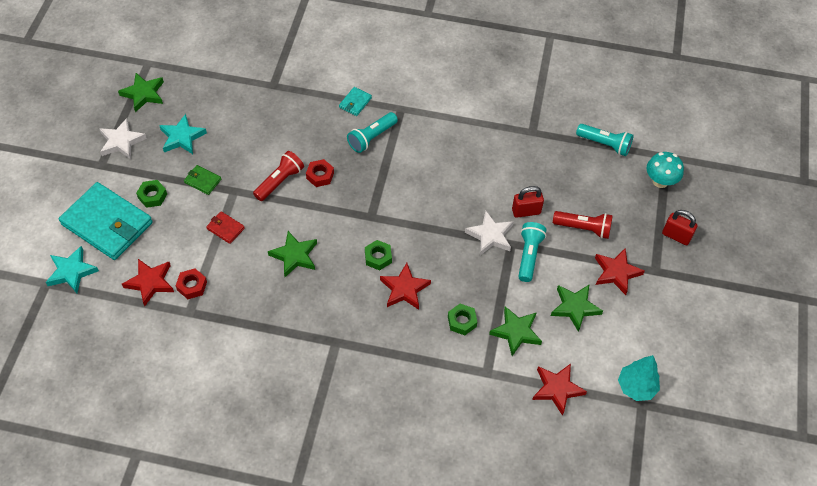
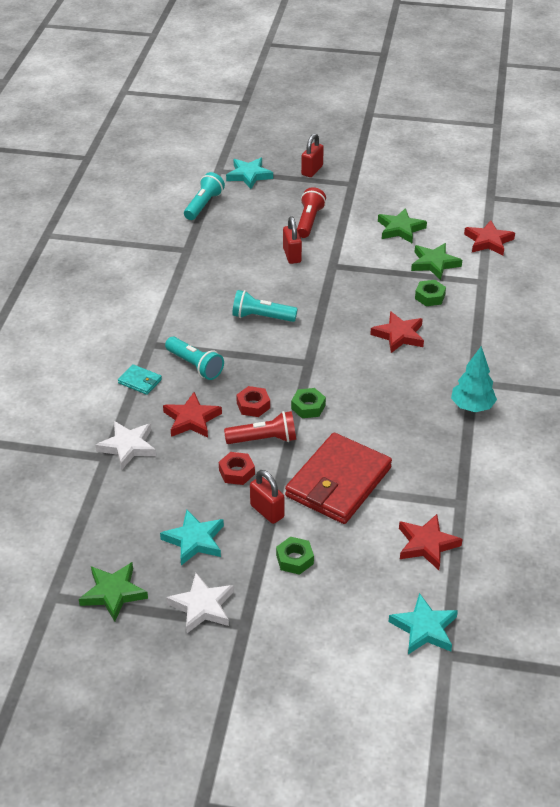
camera: 90 degrees left, 15 degrees down
(107, 224) = (344, 601): turquoise wallet -> none
(192, 286) = (425, 504): red nut -> red nut (236, 472)
(202, 181) = (267, 511): green wallet -> red padlock
(225, 228) = (338, 482): red wallet -> red wallet, size x2.40
(280, 181) = (264, 439): red flashlight -> red flashlight turned 135 degrees clockwise
(294, 256) = (369, 420): green star -> none
(378, 257) = (362, 355): green nut -> green nut (308, 407)
(490, 235) = (324, 278): white star -> white star (128, 447)
(529, 255) = (345, 254): turquoise flashlight -> turquoise flashlight (261, 317)
(616, 272) = (357, 204): red star -> red star (191, 419)
(636, 387) = (474, 199): turquoise tree -> turquoise tree (472, 407)
(660, 181) = (249, 175): turquoise mushroom -> turquoise star

